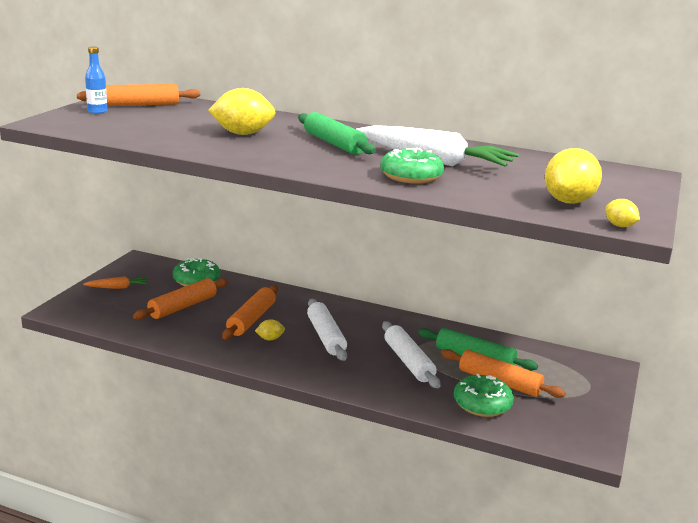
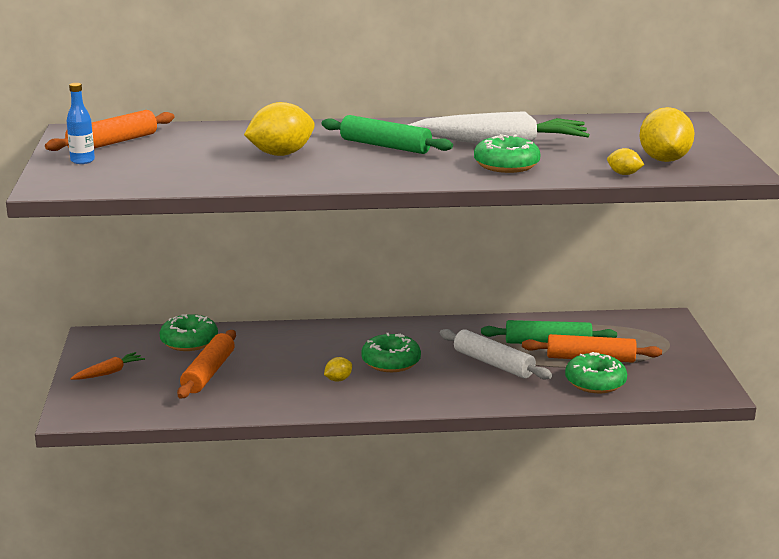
camera: 25 degrees left, 0 degrees up
(251, 319) = (297, 366): orange rolling pin -> none
(326, 337) = (391, 362): white rolling pin -> green donut
(619, 226) = (730, 173): yellow lemon -> yellow lemon (624, 174)

